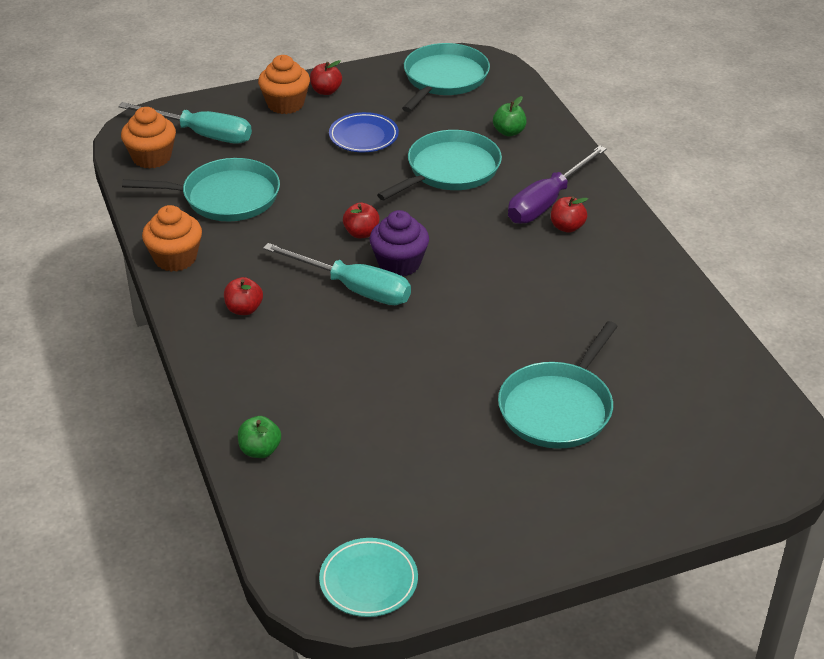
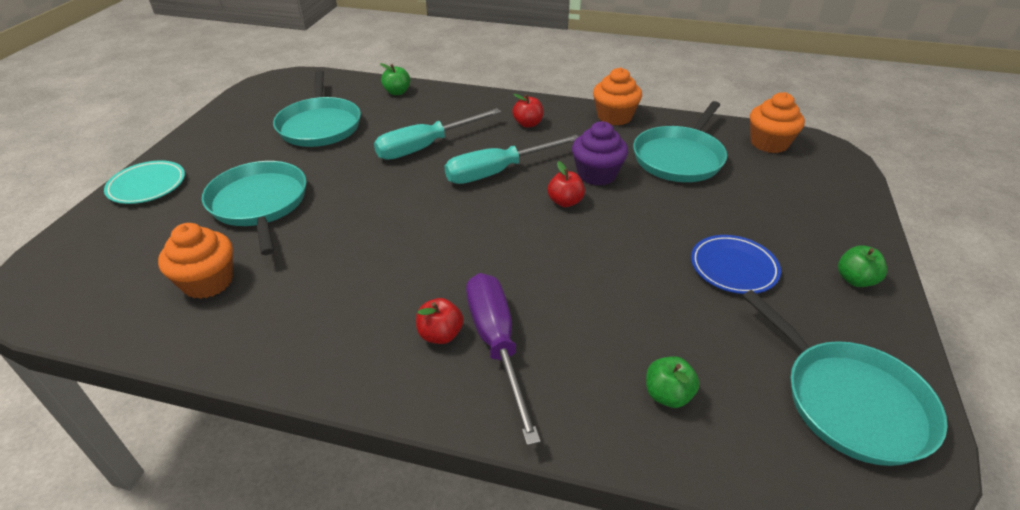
camera: 125 degrees right, 0 degrees up
(201, 134) = (796, 176): turquoise screwdriver -> turquoise screwdriver (426, 146)
(285, 104) = (835, 241): orange cupcake -> orange cupcake (208, 282)
(326, 91) = (855, 280): red apple -> green apple
(368, 581) = (267, 91): turquoise plate -> turquoise plate (147, 186)
(399, 263) = (503, 204): purple cupcake -> purple cupcake (597, 174)
(449, 170) = (621, 300): turquoise pan -> turquoise pan (320, 125)

